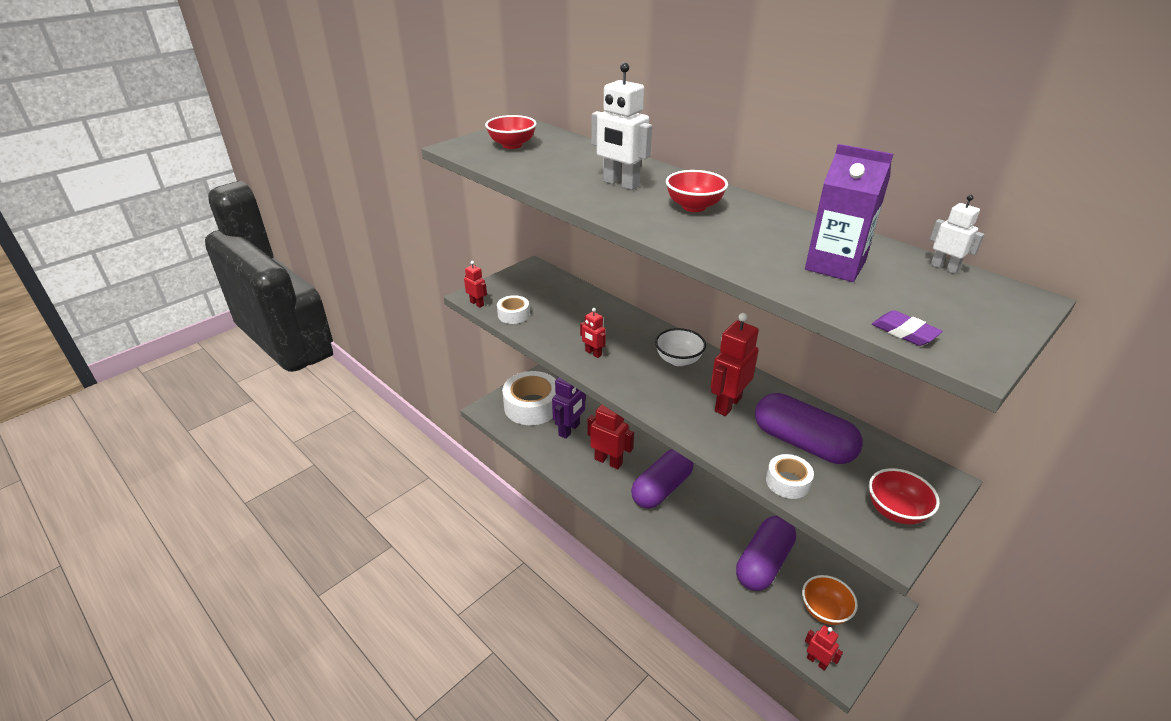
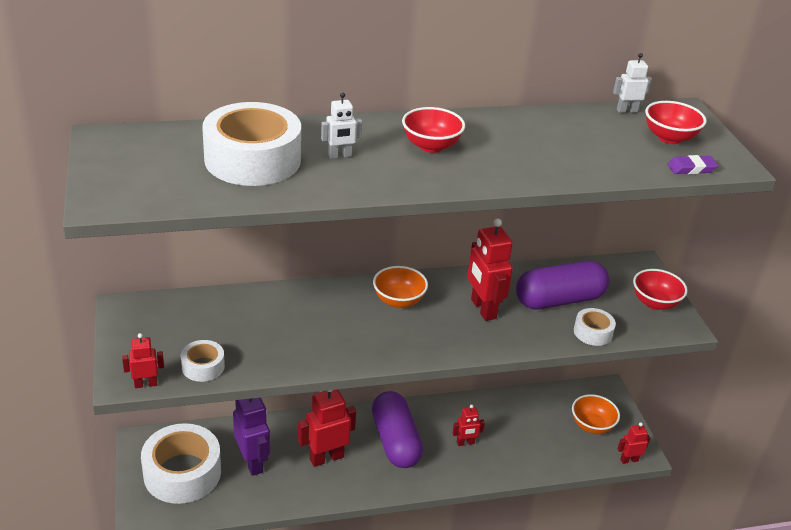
camera: 60 degrees left, 0 degrees up
(512, 145) = (152, 168): red bowl -> red bowl (669, 138)
(568, 163) = (253, 159): none -> white tape
(593, 353) = (334, 346): red robot -> red robot (465, 443)
(620, 184) = (340, 156): white robot -> white robot, size x0.54
(678, 360) = (398, 301): white bowl -> orange bowl
(763, 563) = (526, 429): purple capsule -> none
(835, 265) = (588, 143): purple carton -> none

